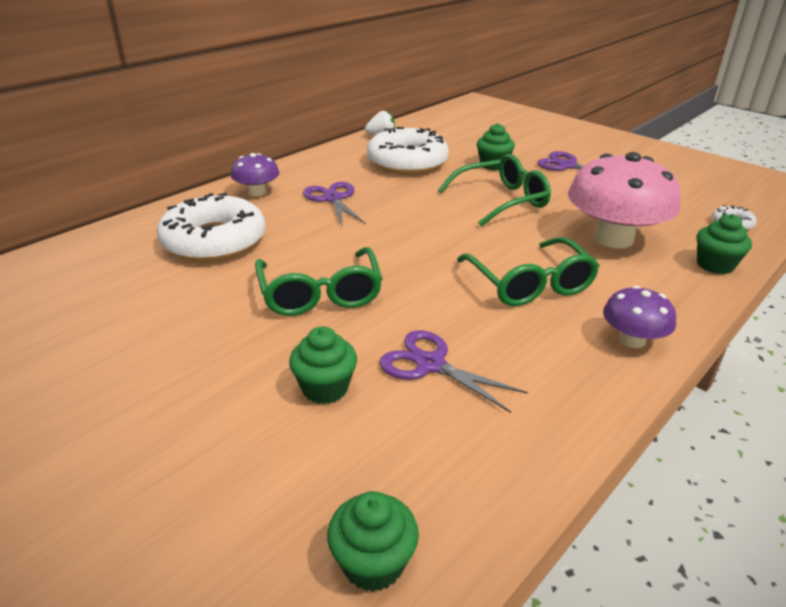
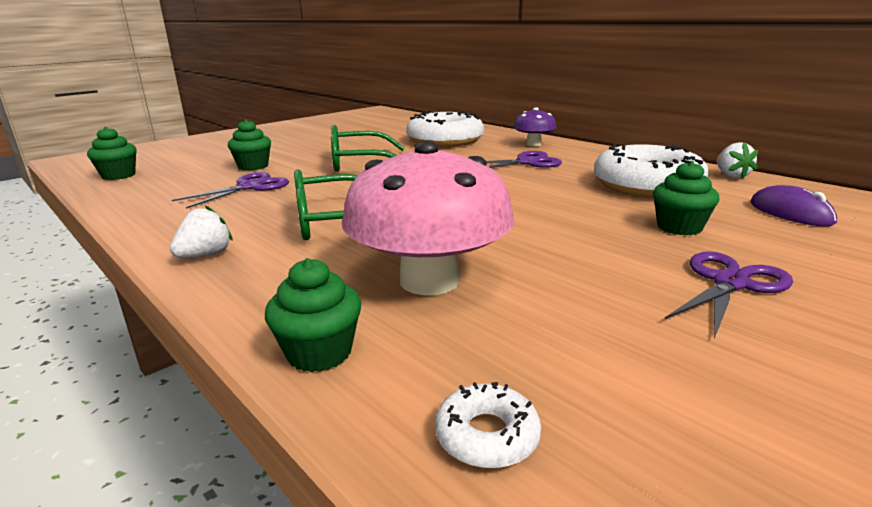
camera: 95 degrees right, 10 degrees down
(458, 136) = (790, 213): none -> purple mouse
(502, 200) = (546, 224): green glasses -> none
(632, 340) = (206, 255): purple mushroom -> white strawberry

